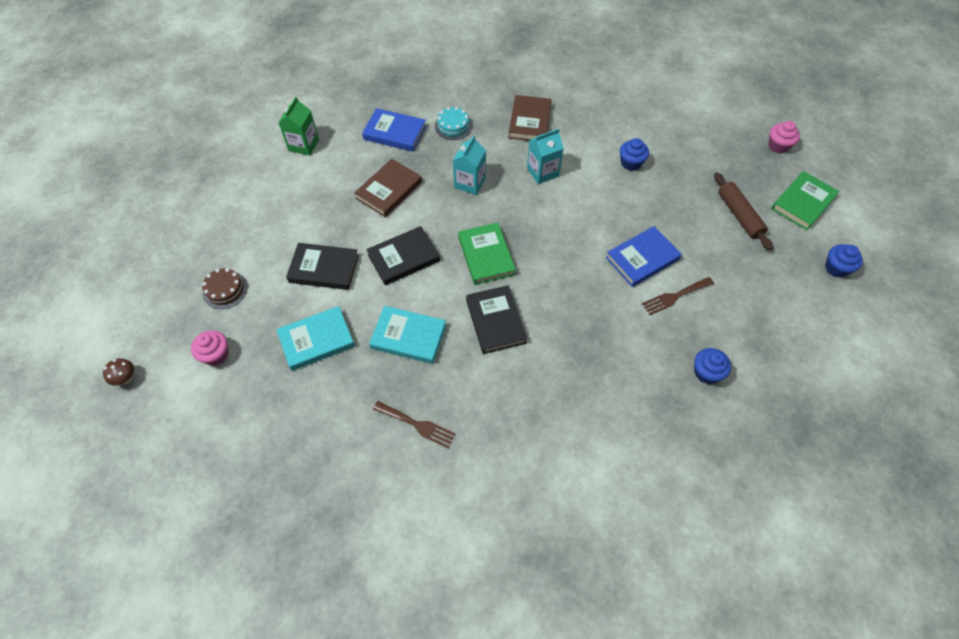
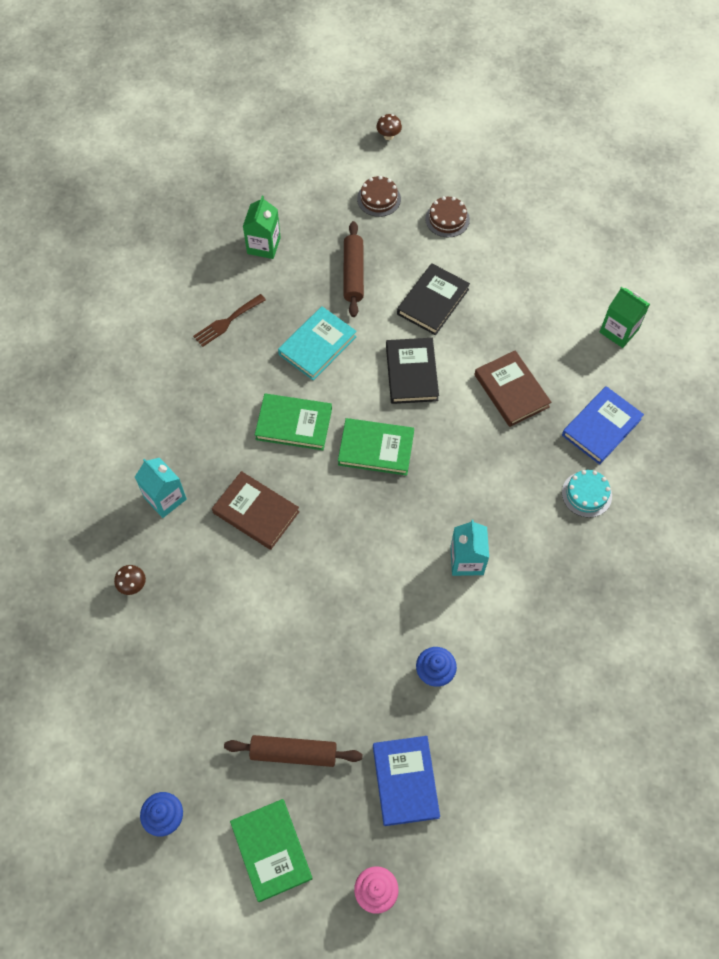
camera: 115 degrees right, 5 degrees up
(216, 355) = (379, 199): pink cupcake -> brown cake
(311, 434) = (263, 245): none -> green carton
(317, 340) = (353, 274): turquoise book -> brown rolling pin
(470, 183) = (485, 475): turquoise carton -> turquoise carton (165, 498)
(495, 321) = (294, 424): black book -> green book
(530, 121) = (558, 586): brown book -> brown book (256, 512)
(642, 259) = (292, 602): blue book -> blue book (405, 781)
(675, 296) = (229, 608): brown fork -> none
(706, 372) = (133, 585): blue cupcake -> brown mushroom

